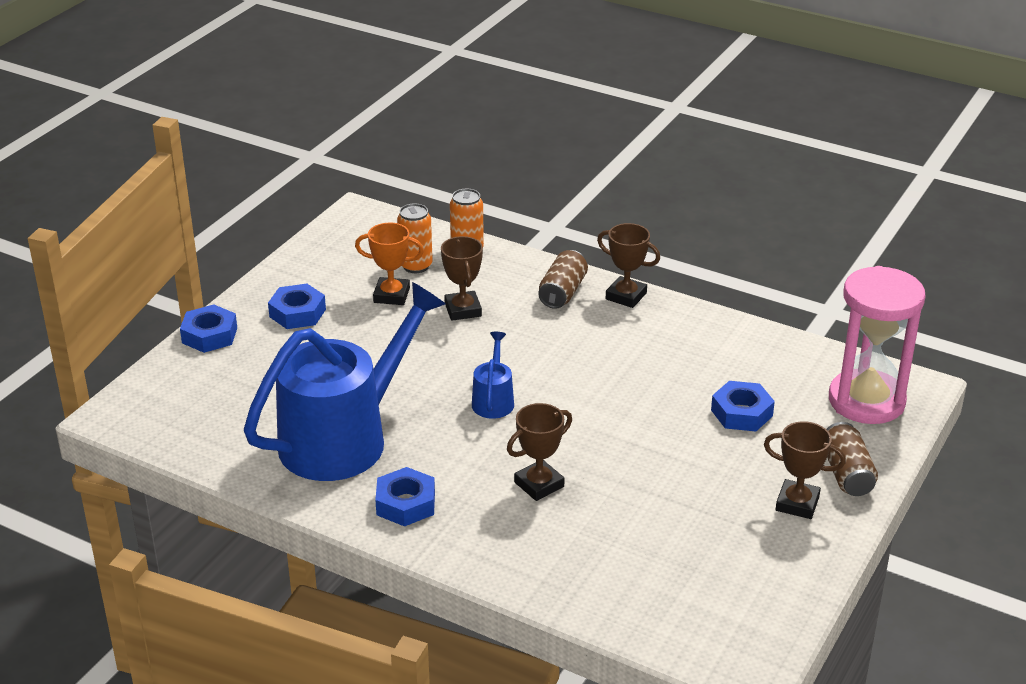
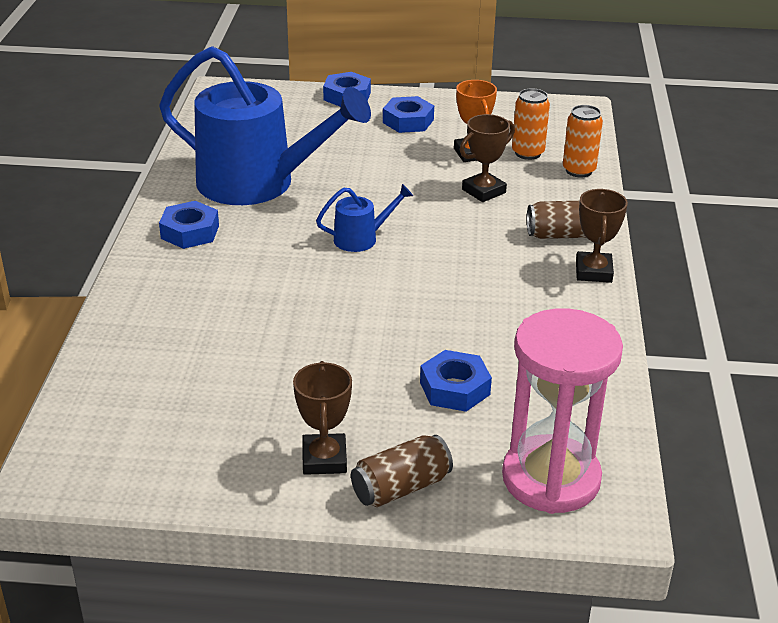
camera: 65 degrees right, 0 degrees up
(539, 484) = (256, 291): brown trophy -> none

